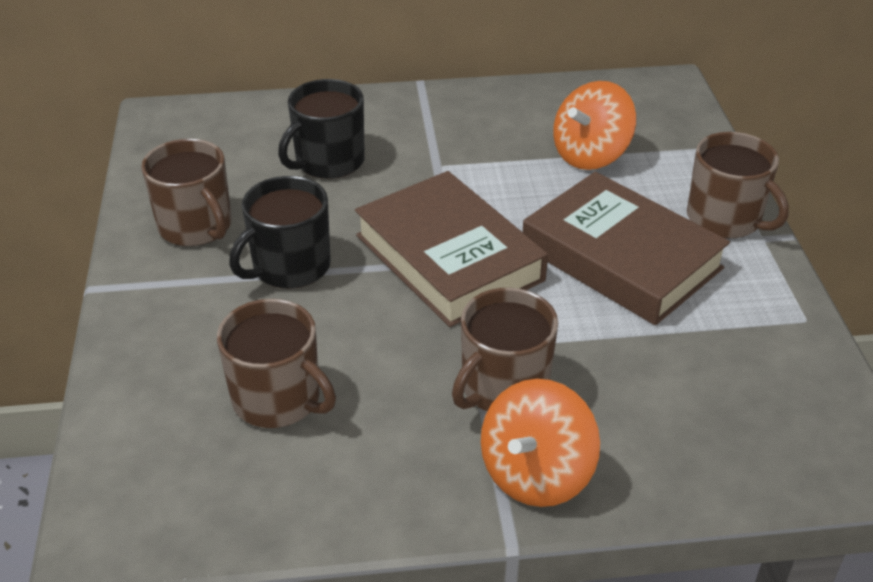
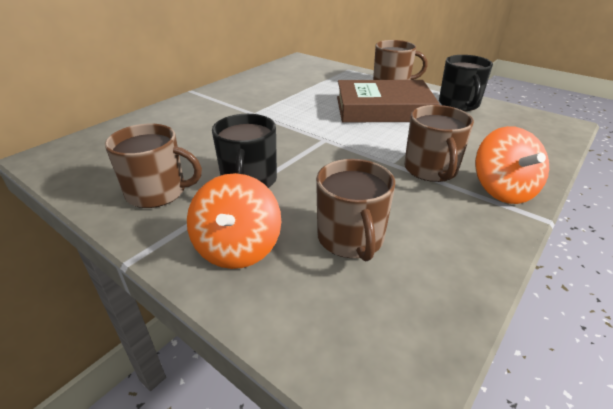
camera: 45 degrees left, 5 degrees down
(278, 399) = (351, 238): brown mug -> brown mug turned 90 degrees clockwise
(328, 161) = (193, 133): black mug -> black mug (459, 104)
(448, 258) = (320, 139): brown book -> none
(590, 155) = (311, 86): orange spinning top -> orange spinning top (237, 248)

